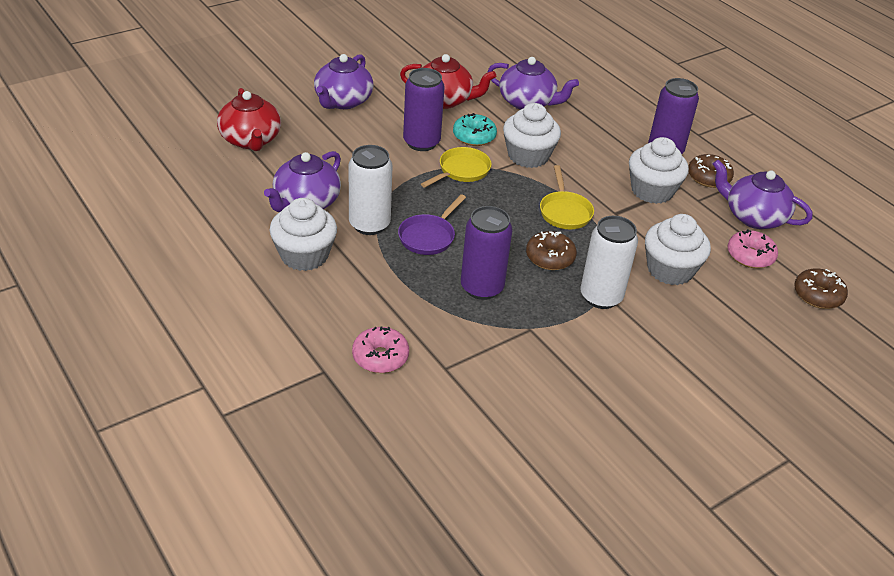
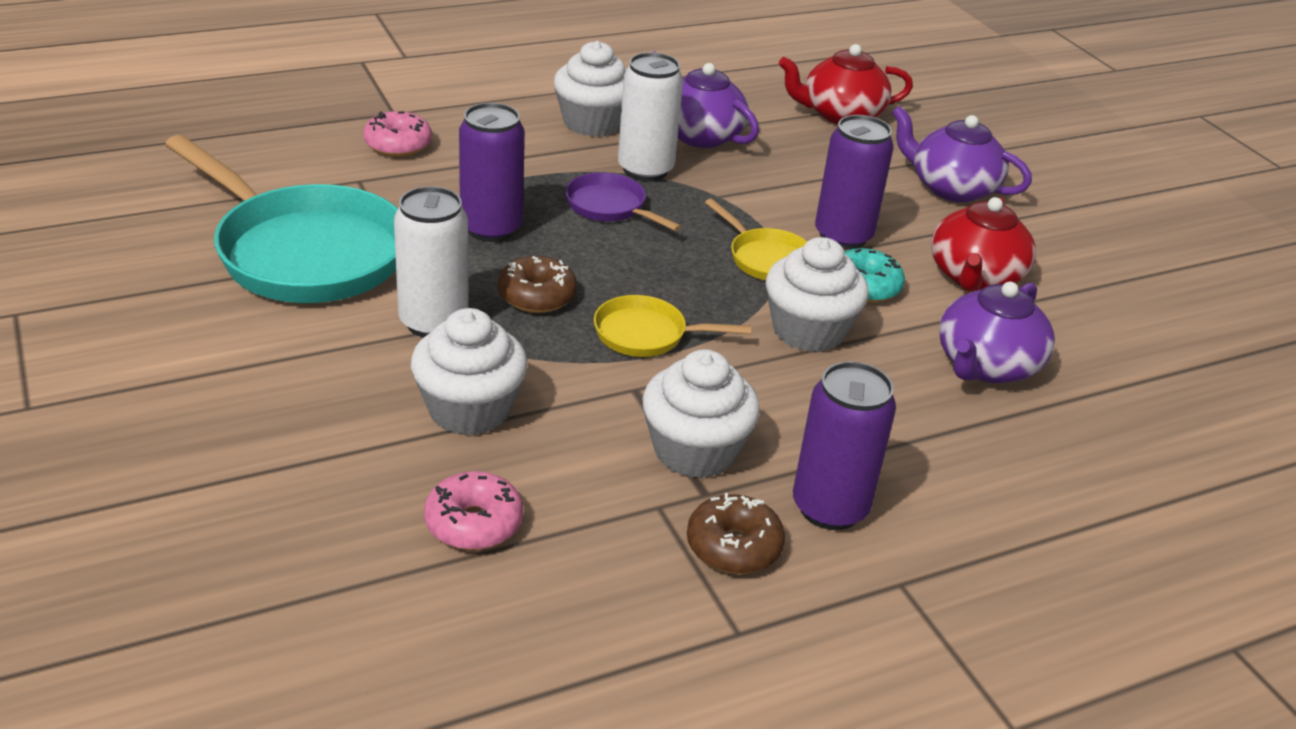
camera: 100 degrees right, 5 degrees down
(557, 374) = (304, 252): none -> turquoise pan
(753, 217) = (591, 572): purple teapot -> none
(818, 295) = (332, 581): brown donut -> none

